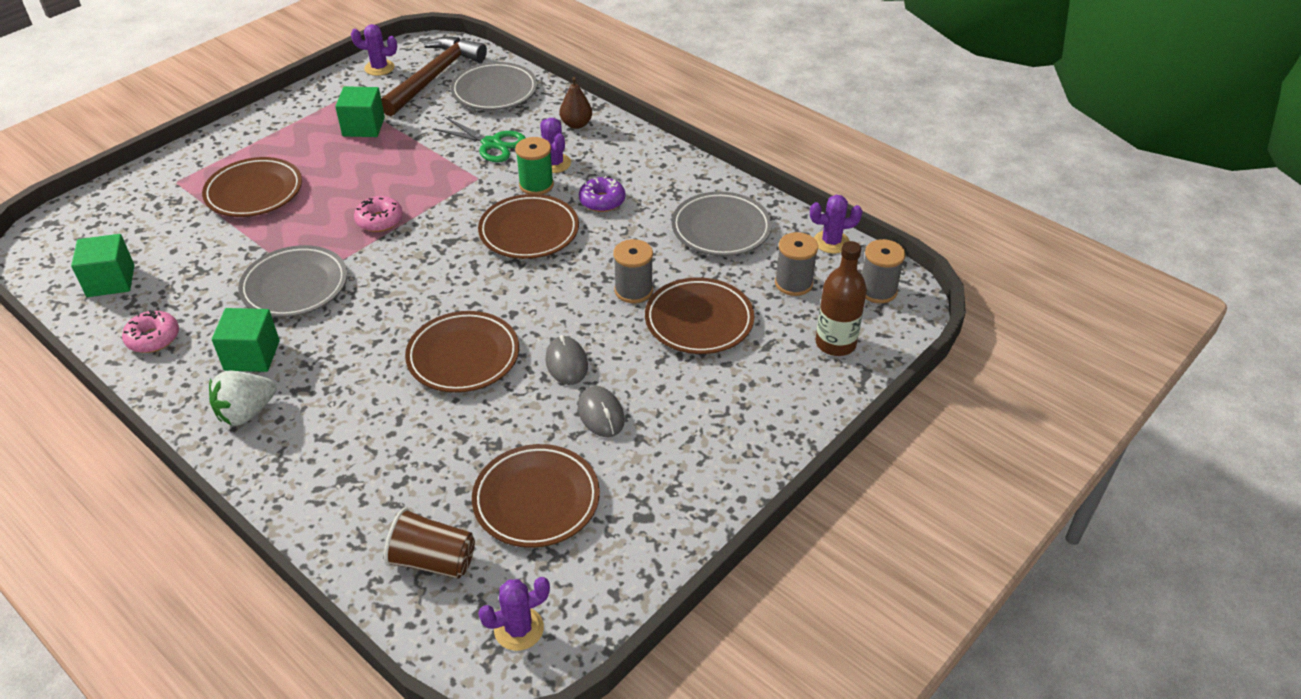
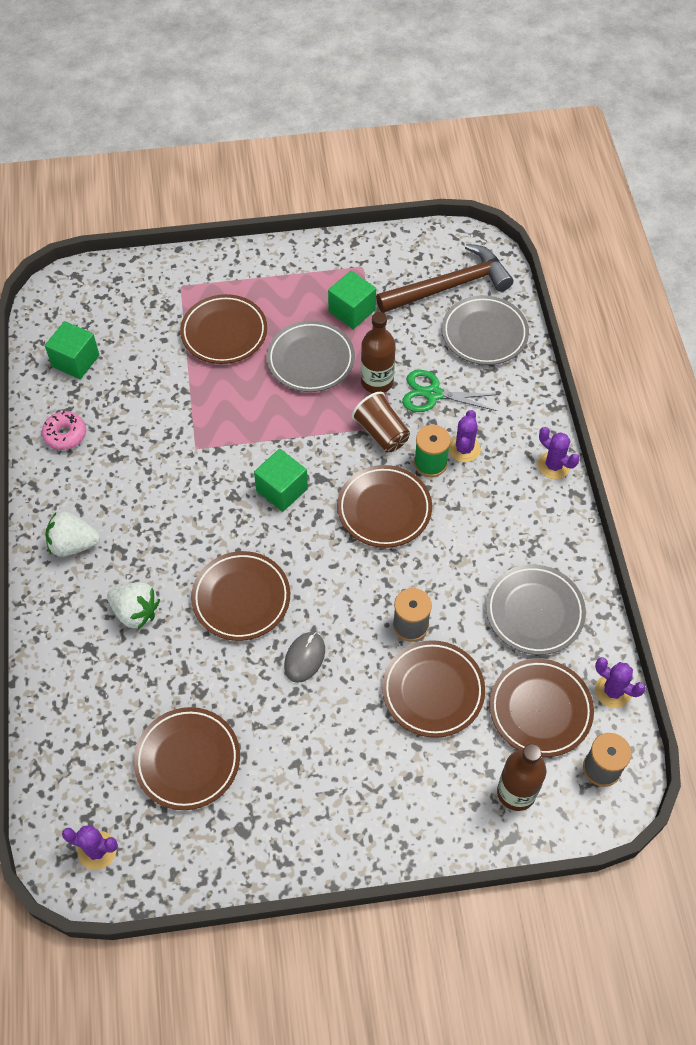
camera: 40 degrees right, 15 degrees up
(252, 355) = (112, 495): green cube -> green cube (282, 490)
(295, 286) = (183, 449): grey plate -> grey plate (310, 360)
(367, 425) = (135, 612): none -> white strawberry
(379, 68) = (415, 248): purple cactus -> purple cactus (553, 465)
(379, 220) = (287, 422): pink donut -> none
(433, 560) = (90, 756): brown cup -> brown cup (381, 433)
(434, 158) = (377, 382): none -> brown bottle
(492, 144) = (433, 394): green scissors -> green scissors turned 120 degrees clockwise
(576, 124) = (519, 416): brown pear -> none
(601, 414) = (289, 722): grey mouse -> none
(602, 201) = (466, 516): purple donut -> none
(793, 283) = (540, 710): grey spool -> brown plate

